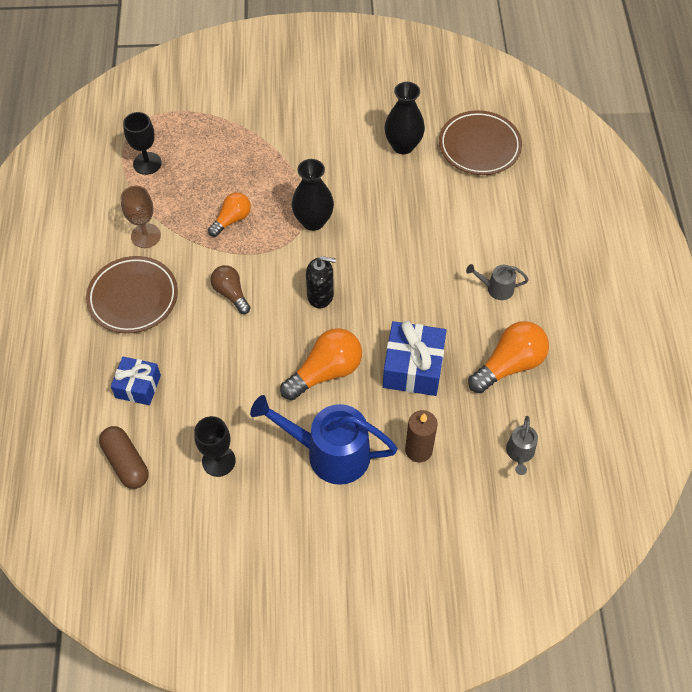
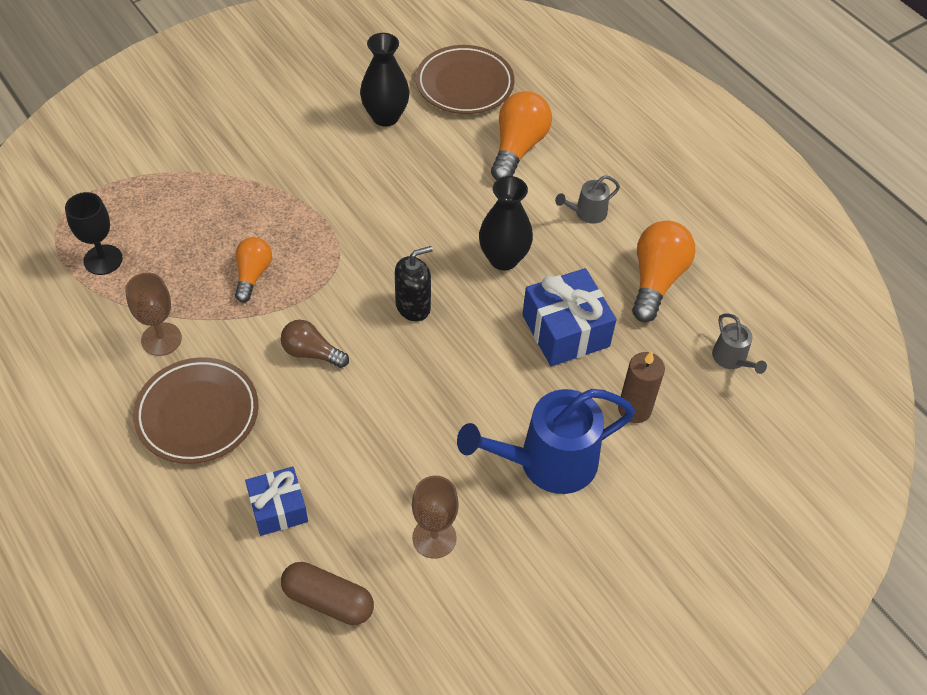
camera: 35 degrees left, 5 degrees down
(218, 461) = (434, 538): black goblet -> brown goblet
(313, 221) = (347, 234): black vase -> black vase (503, 259)
(325, 372) = (479, 382): orange light bulb -> orange light bulb (518, 148)

